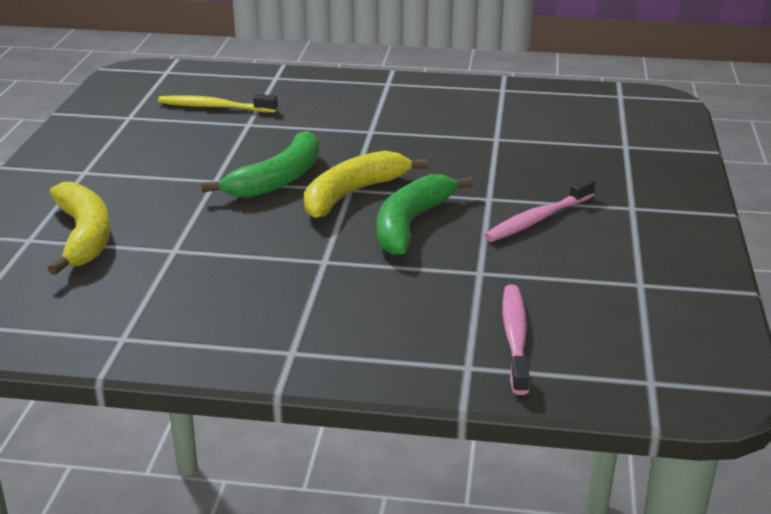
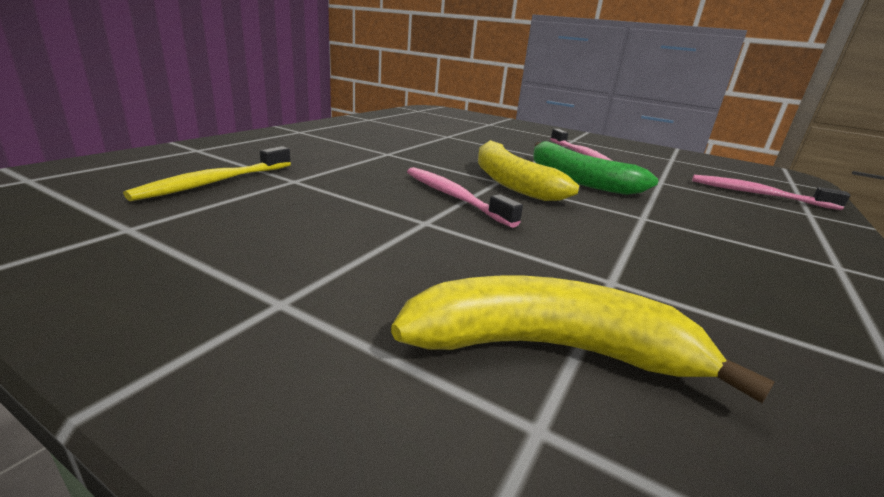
camera: 70 degrees left, 5 degrees down
(278, 179) = (454, 197): green banana -> pink toothbrush

